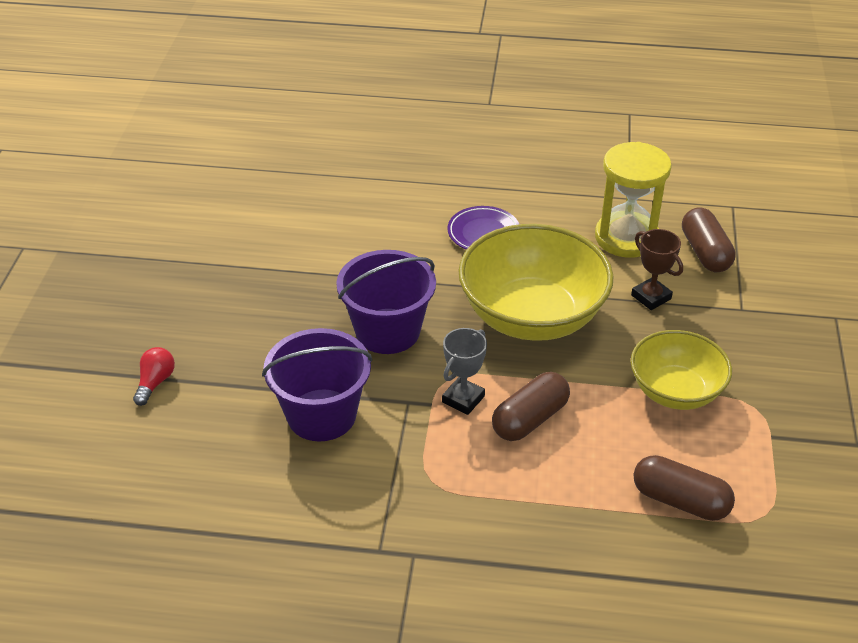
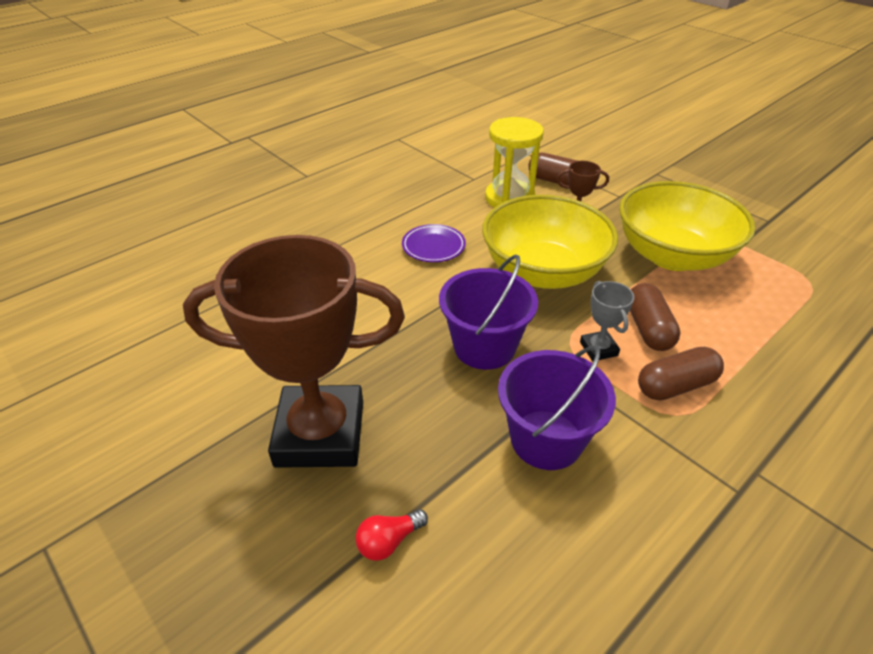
camera: 50 degrees left, 0 degrees up
(155, 382) = (389, 541): red light bulb -> red light bulb turned 90 degrees counterclockwise
(209, 299) = (320, 433): none -> brown trophy
(675, 391) = (672, 256): yellow bowl -> yellow bowl, size x1.62
(680, 501) = (777, 307): brown capsule -> brown capsule (675, 386)

